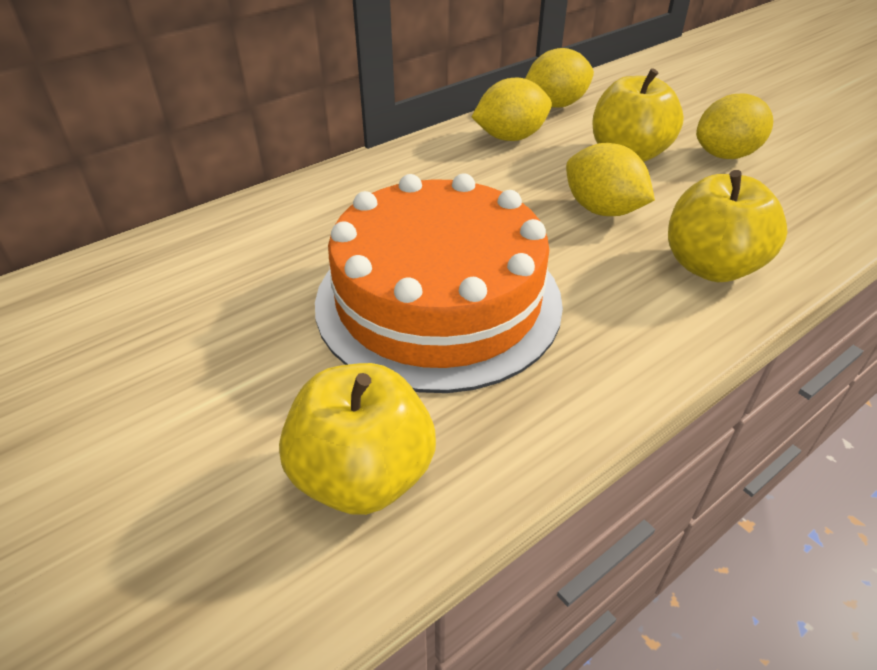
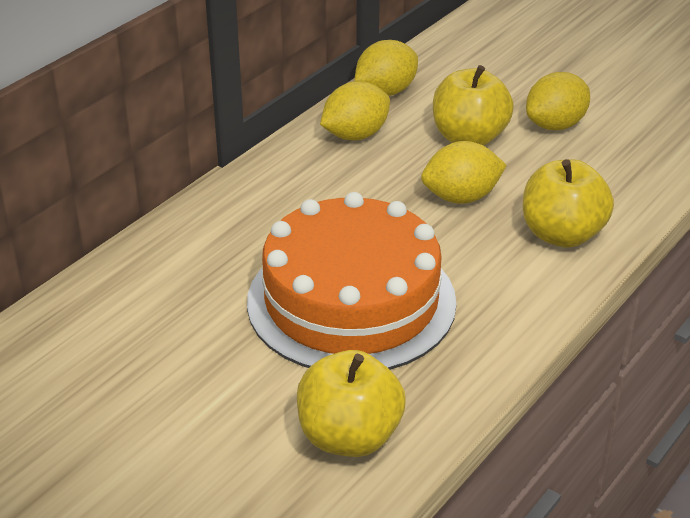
camera: 15 degrees left, 5 degrees down
(602, 210) = (461, 197): yellow lemon -> yellow lemon turned 45 degrees counterclockwise

